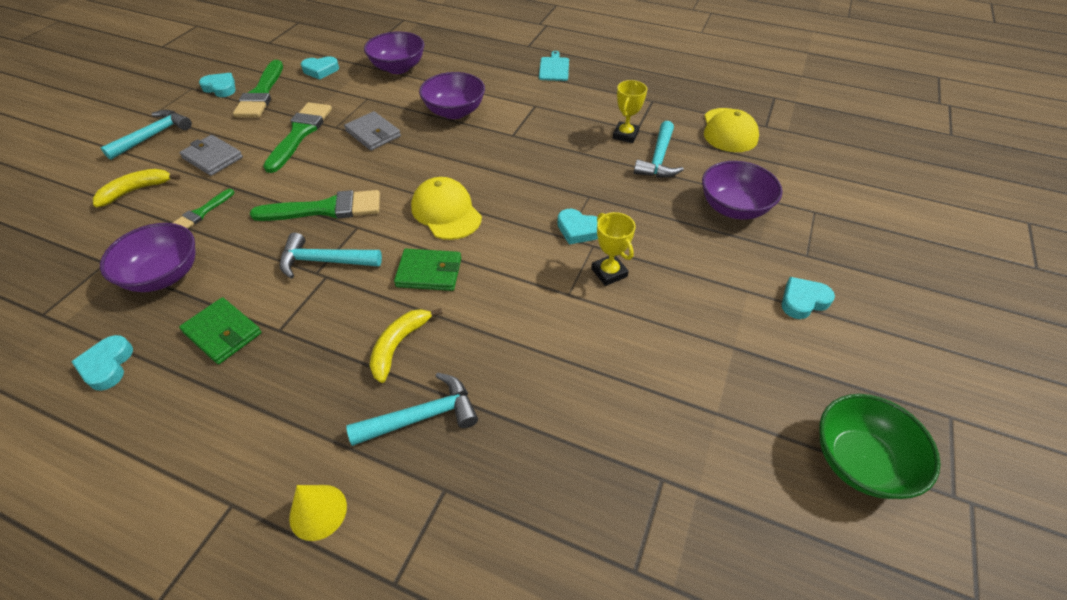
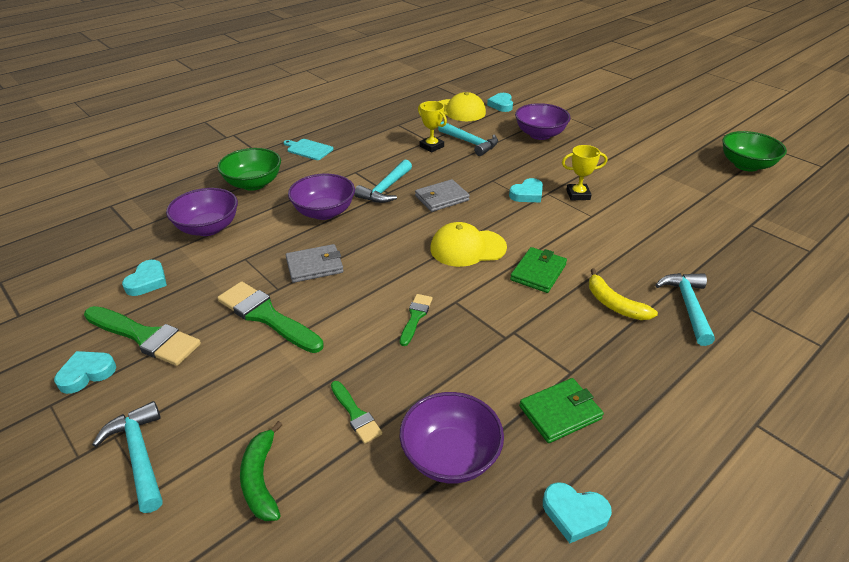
camera: 65 degrees left, 10 degrees down
(136, 190) = (261, 479): yellow banana -> green banana
(213, 158) = (250, 395): grey wallet -> grey wallet (441, 198)
(318, 512) = (765, 374): yellow cone -> none
(324, 261) = (492, 330): turquoise hammer -> turquoise hammer (385, 189)
(326, 209) = (415, 317): green brush -> green brush, size x0.54
(474, 63) = (253, 184): none -> green bowl
(803, 301) = (631, 141): turquoise heart -> turquoise heart (501, 105)

